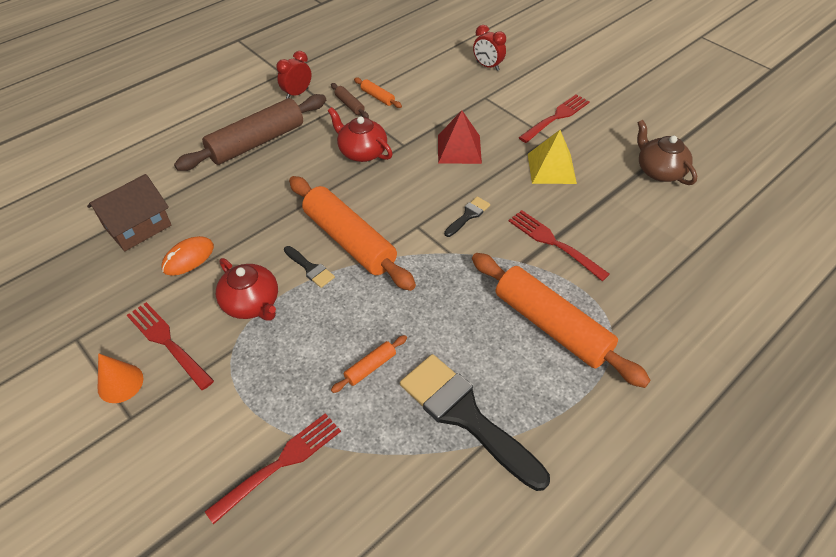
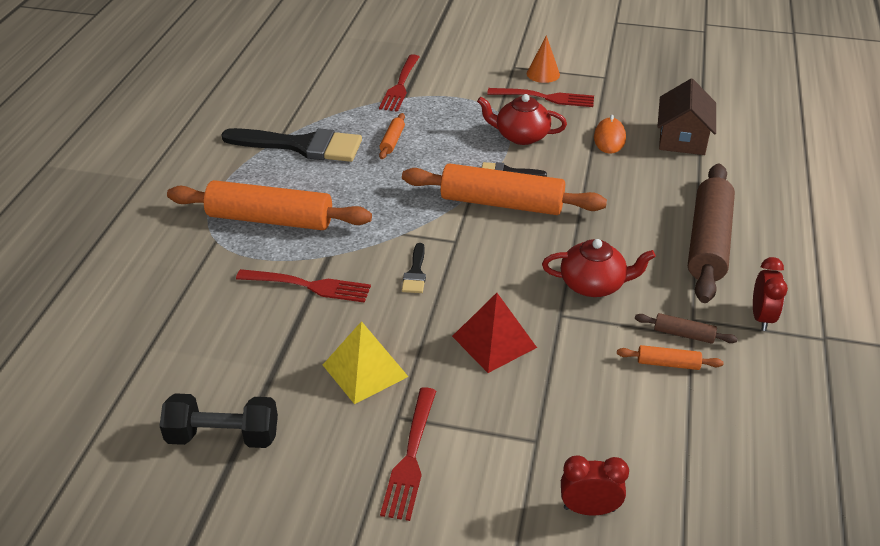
camera: 145 degrees right, 10 degrees down
(659, 171) = (223, 436): brown teapot -> black dumbbell

